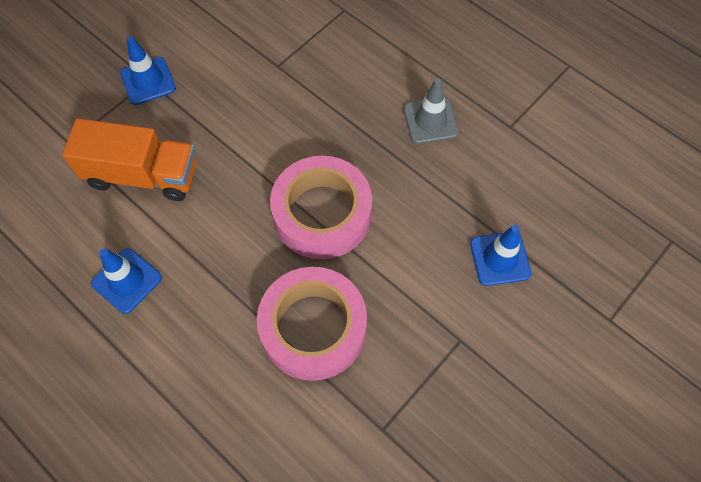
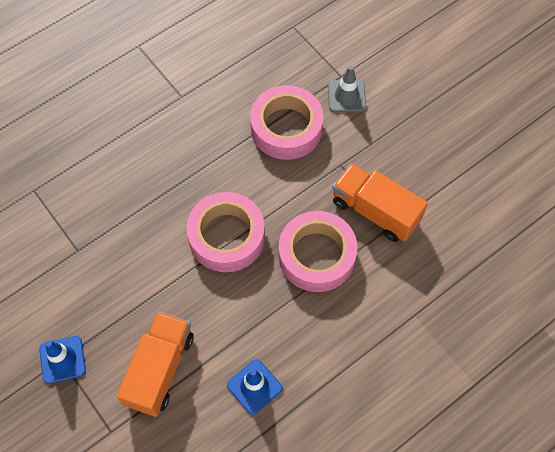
camera: 80 degrees left, 0 degrees up
(396, 399) = (375, 211): none -> orange truck
(430, 121) = (163, 148): grey traffic cone -> grey traffic cone (346, 96)
(500, 258) = (286, 128): blue traffic cone -> pink tape

